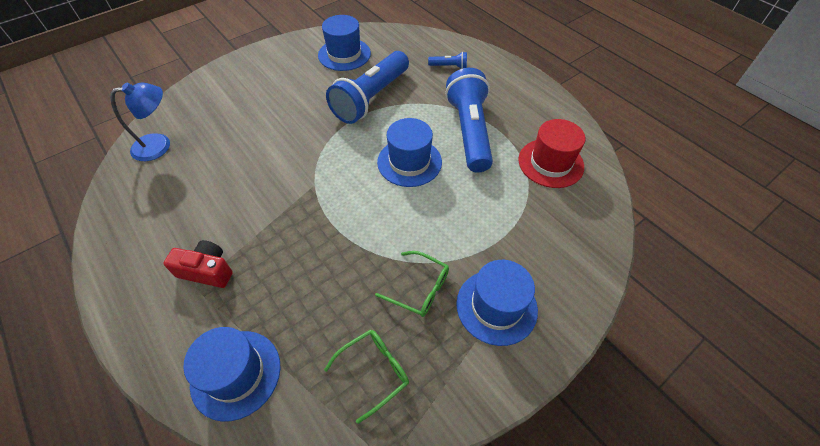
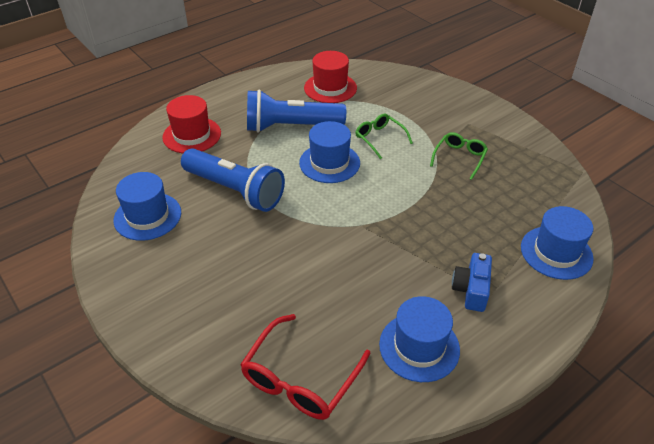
camera: 90 degrees left, 10 degrees down
(160, 145) = (300, 378): blue lamp -> red glasses
(207, 271) = (471, 290): red camera -> blue camera
(374, 371) = (529, 179): green glasses -> green glasses (379, 138)
(449, 66) = (192, 135): blue flashlight -> red hat
(496, 306) = (465, 123): blue hat -> blue hat (419, 347)

